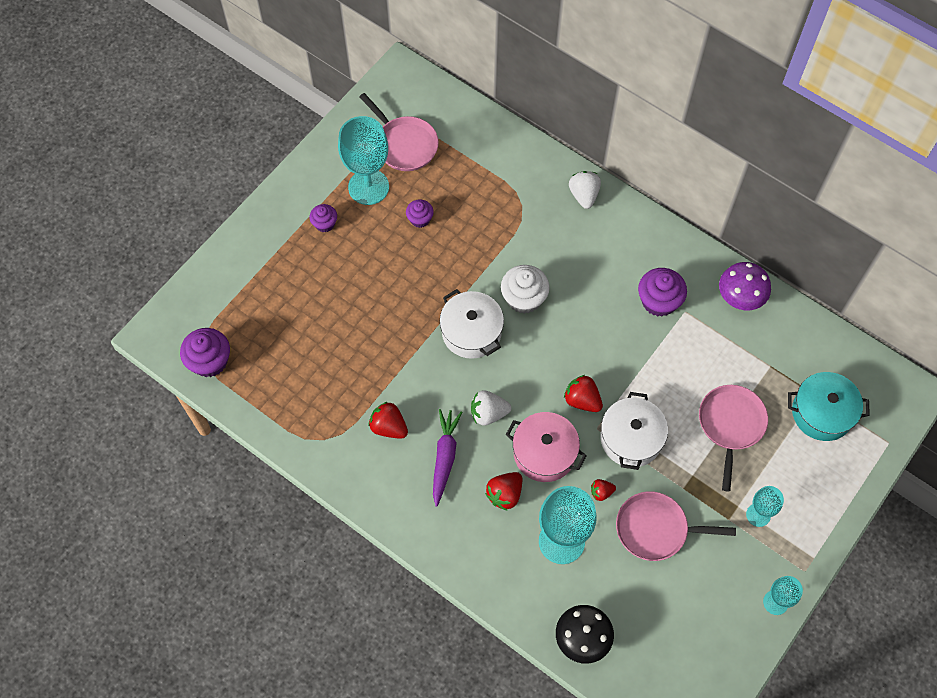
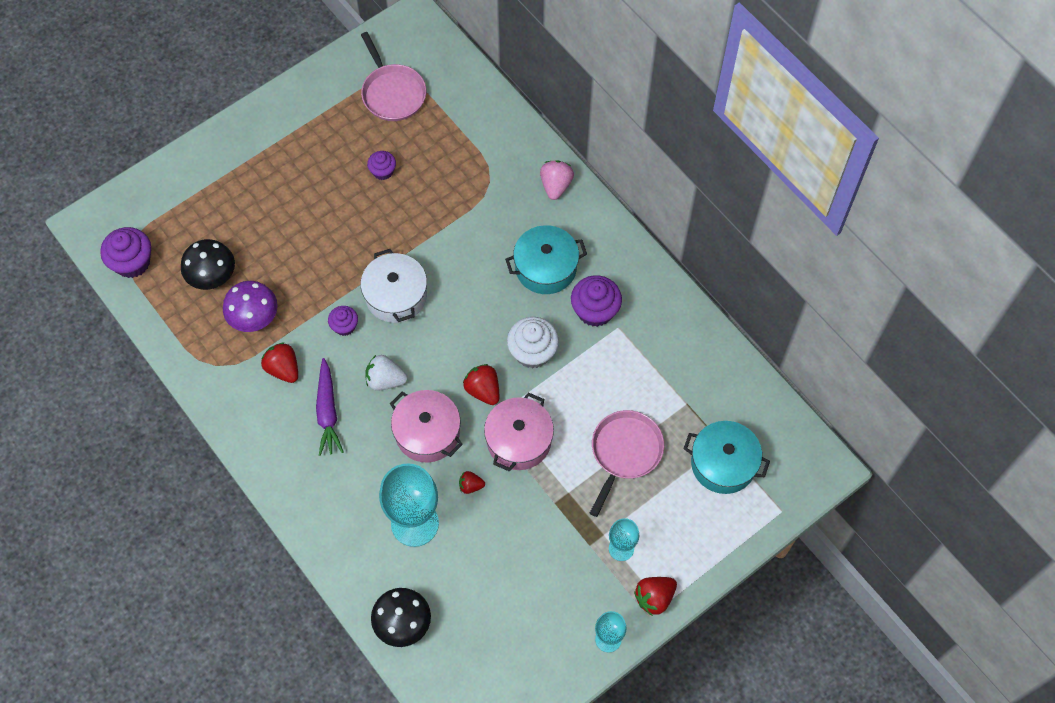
camera: 15 degrees right, 0 degrees up
(291, 355) = (212, 276): none -> black mushroom
(325, 224) = (287, 154): purple cupcake -> purple cupcake (344, 326)
(368, 187) = (342, 127): turquoise goblet -> none
(444, 457) = (328, 412): purple carrot -> purple carrot turned 150 degrees clockwise
(505, 494) = (374, 463): red strawberry -> red strawberry (654, 598)
(524, 298) = (459, 275): white cupcake -> white cupcake (532, 352)
(584, 195) = (556, 185): white strawberry -> pink strawberry
(600, 273) = (545, 268): none -> turquoise pot
(631, 438) = (519, 440): white pot -> pink pot
(656, 529) = (512, 536): pink pan -> none
(740, 297) = (680, 326): purple mushroom -> purple mushroom (254, 317)

